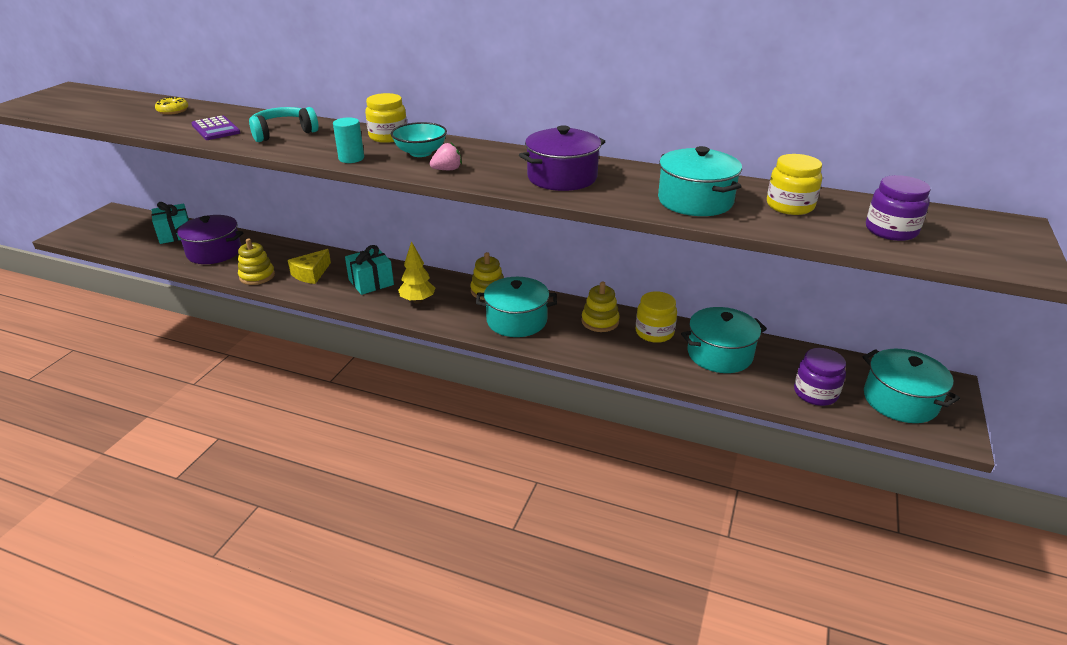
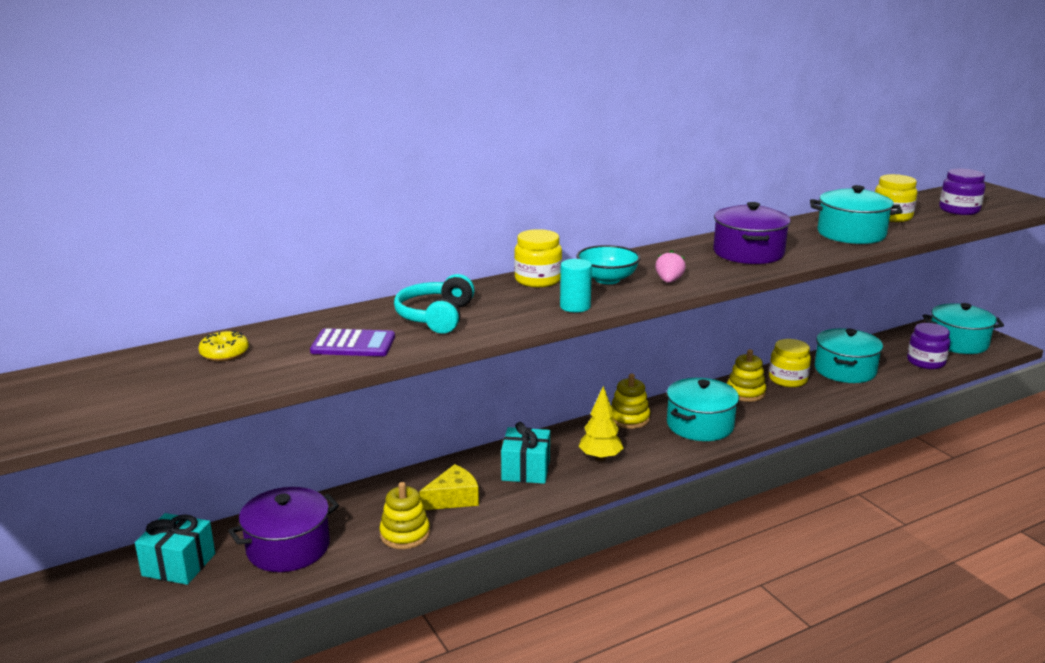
camera: 50 degrees left, 10 degrees down
(311, 274) = (453, 498): yellow cheese -> yellow cheese turned 105 degrees counterclockwise

